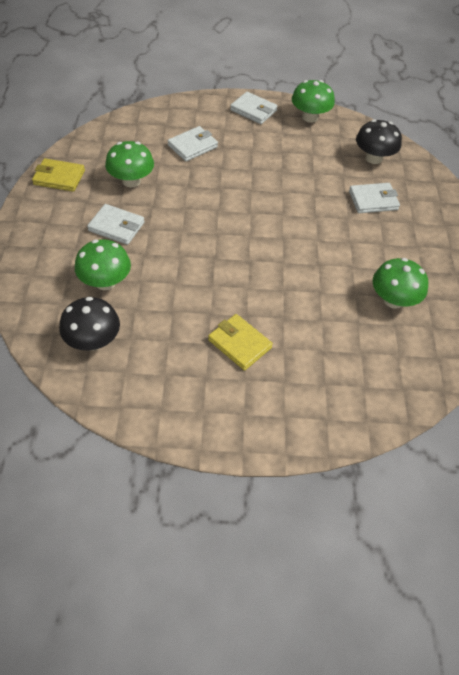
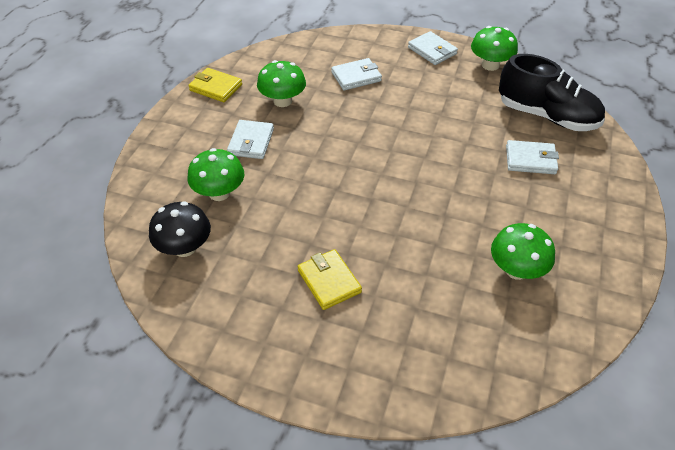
camera: 20 degrees right, 5 degrees down
(116, 227) = (251, 142): white wallet -> white wallet turned 60 degrees clockwise
(373, 158) = (547, 116): black mushroom -> black shoe

